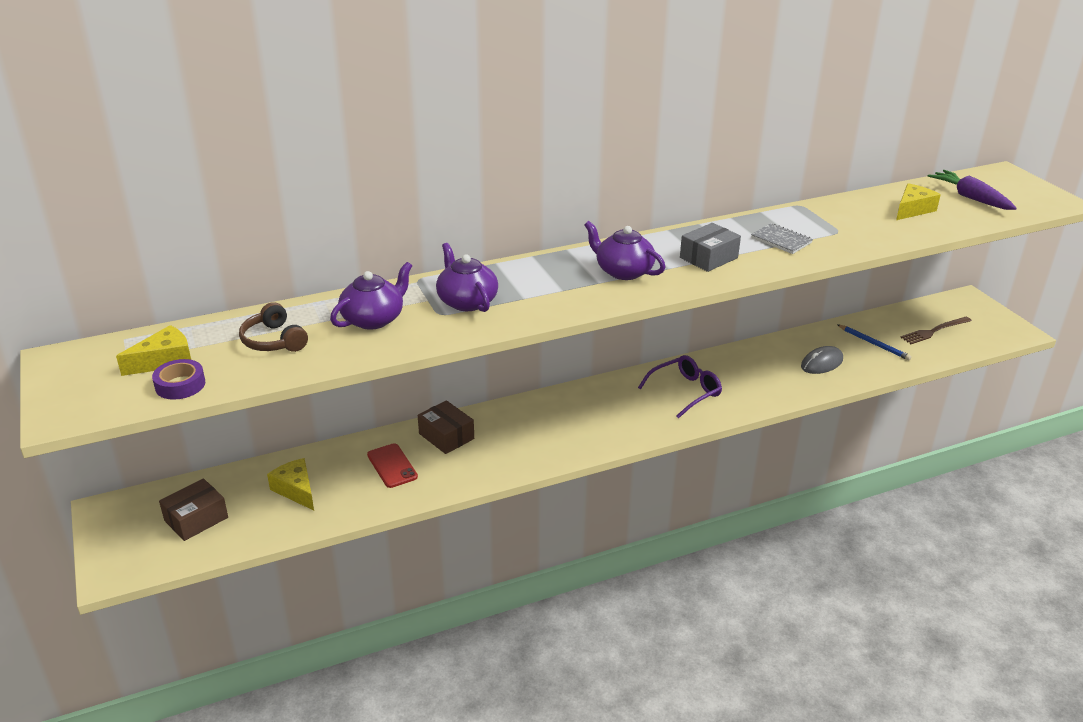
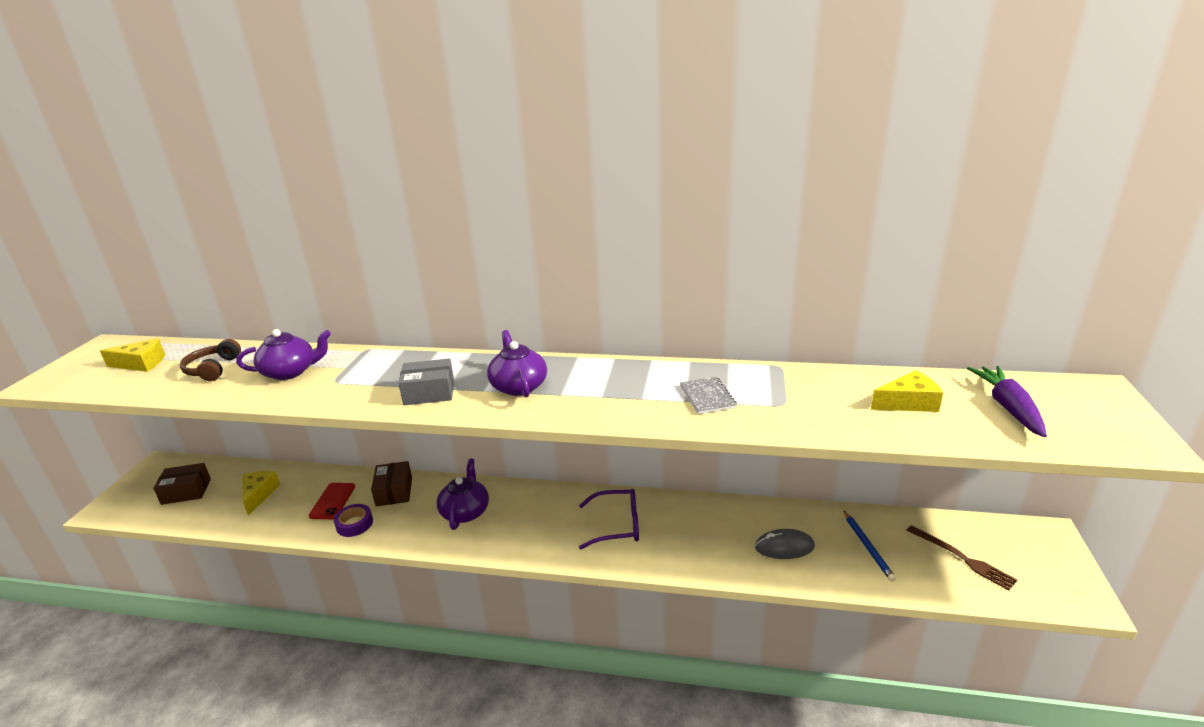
camera: 35 degrees right, 5 degrees down
(180, 385) = (118, 383): purple tape -> purple tape (354, 524)
(467, 301) = (367, 377): purple teapot -> purple teapot (465, 511)
(708, 258) = (611, 395): grey box -> grey box (429, 392)
(934, 331) = (962, 558): brown fork -> brown fork turned 135 degrees counterclockwise

